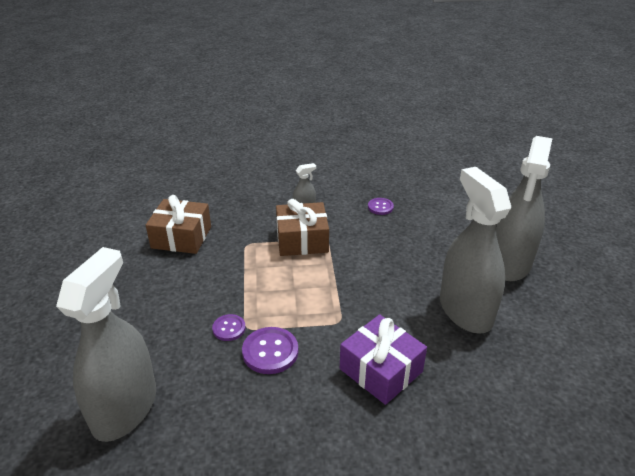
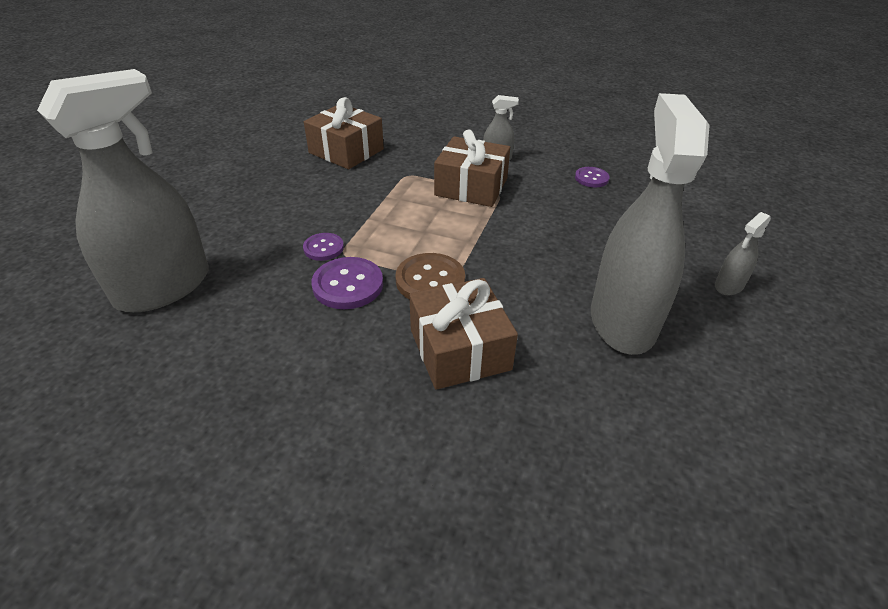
camera: 25 degrees right, 5 degrees up
(326, 326) = (430, 280): none -> brown button
(381, 370) = (460, 349): purple gift -> brown gift
(510, 263) = (729, 286): grey spray bottle -> grey spray bottle, size x0.42

